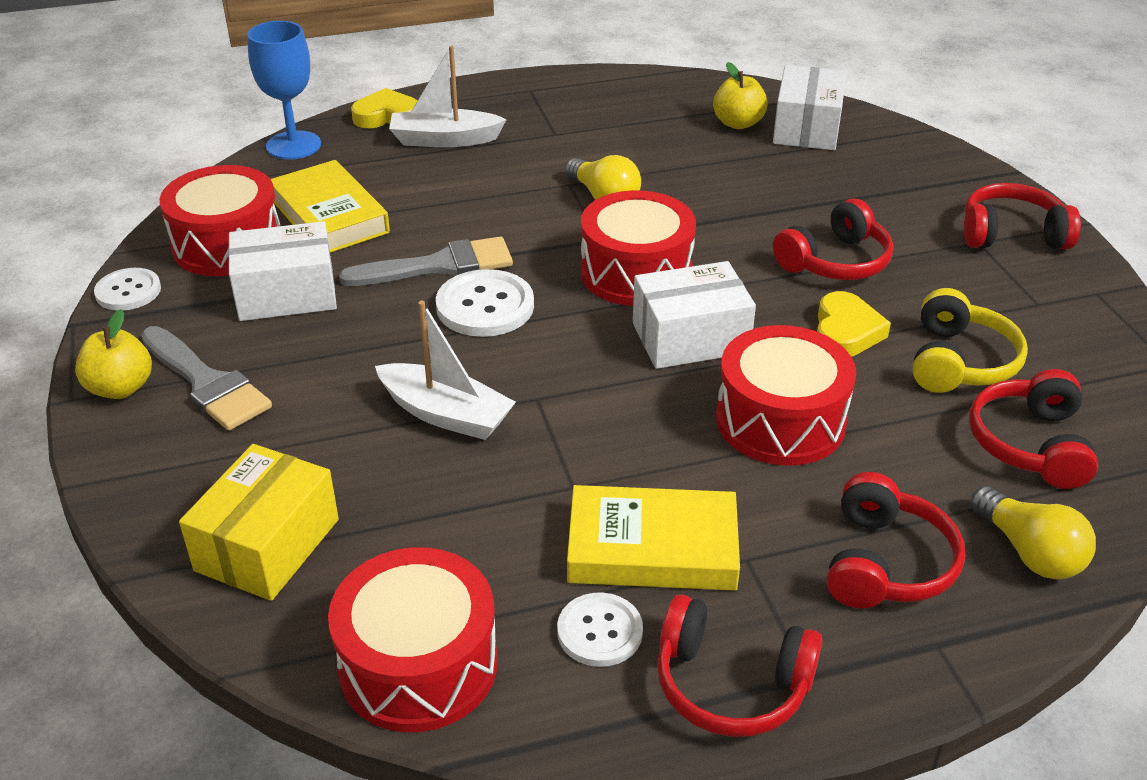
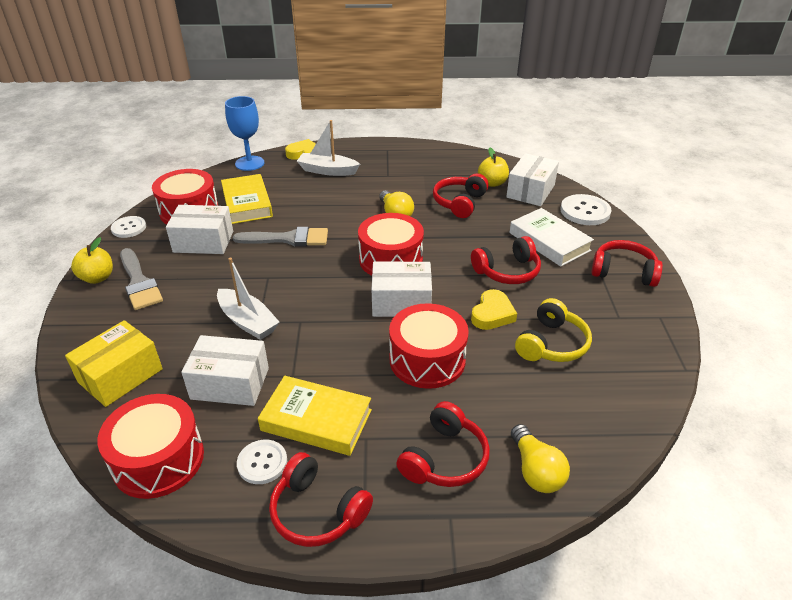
camera: 15 degrees right, 0 degrees up
(473, 519) = (230, 383): none -> white box
(485, 306) = (300, 265): white button -> white button (585, 211)
(876, 204) = (549, 241): none -> white book
(1030, 444) = (570, 403): red headphones -> red headphones (459, 203)

